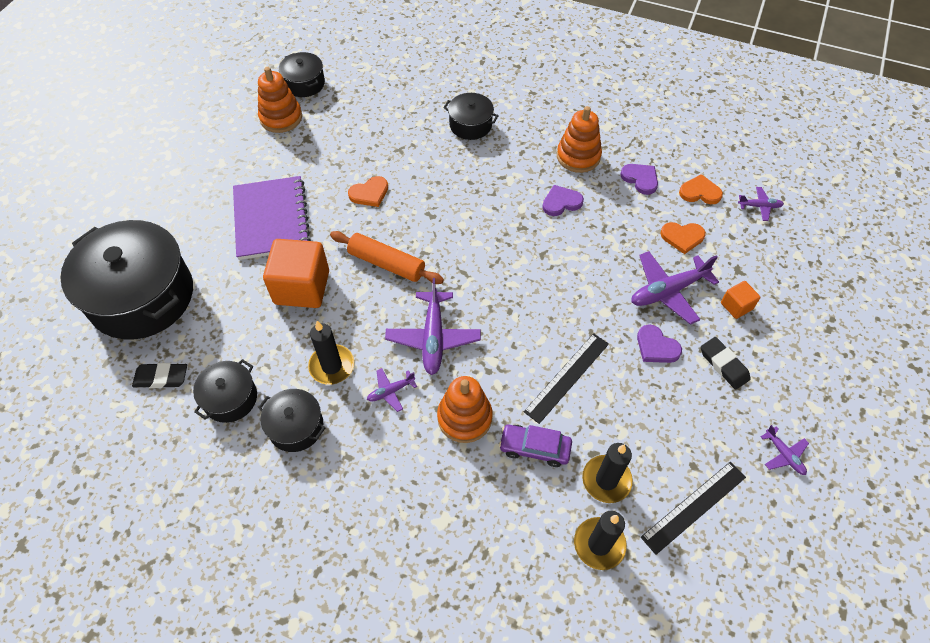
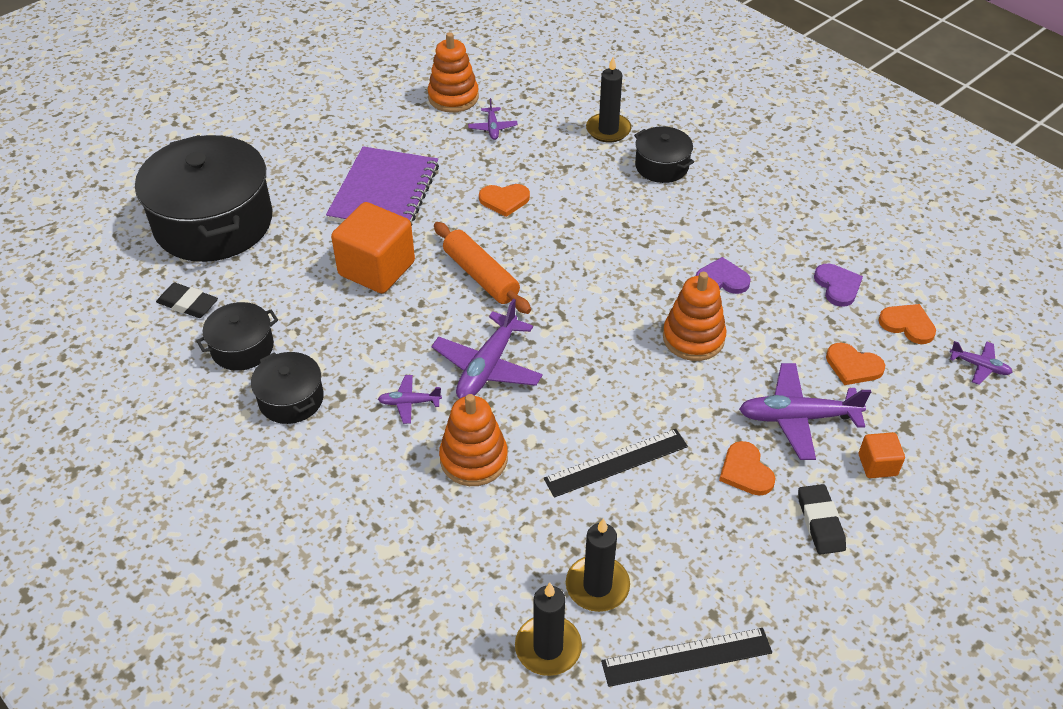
camera: 25 degrees right, 10 degrees down
(304, 83) = (498, 71): black pot -> none
(332, 366) = (362, 355): black candle -> black candle (608, 130)
(534, 448) = (534, 520): purple car -> none
(578, 156) = (773, 238): orange stacking toy -> orange stacking toy (693, 338)
(656, 347) = (745, 471): purple heart -> orange heart
(784, 455) = (838, 649): purple plane -> purple plane (492, 128)

